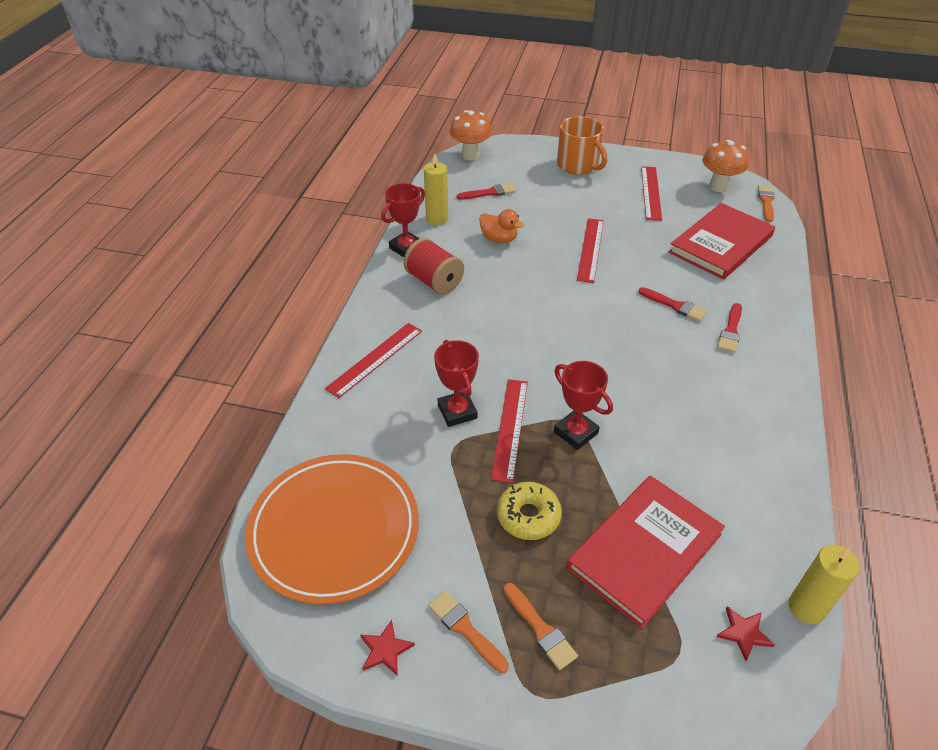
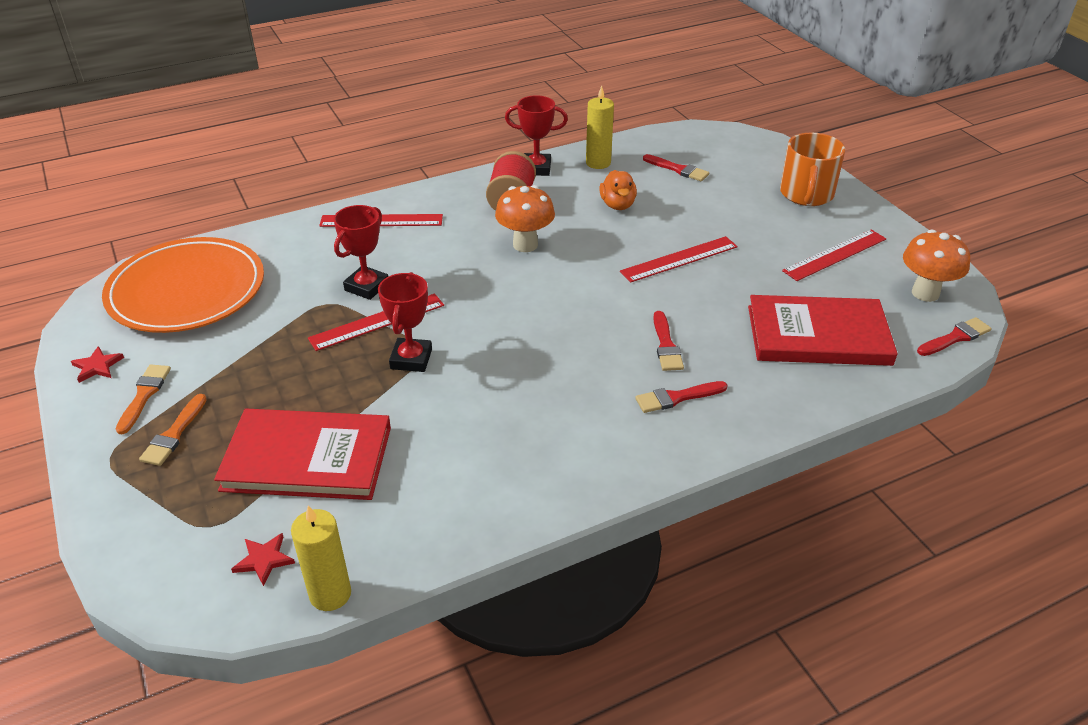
camera: 50 degrees right, 5 degrees down
(470, 155) = (718, 134): orange mushroom -> orange mushroom (525, 245)
(528, 516) = (286, 376): yellow donut -> none
(766, 202) = (955, 337): orange brush -> red brush

